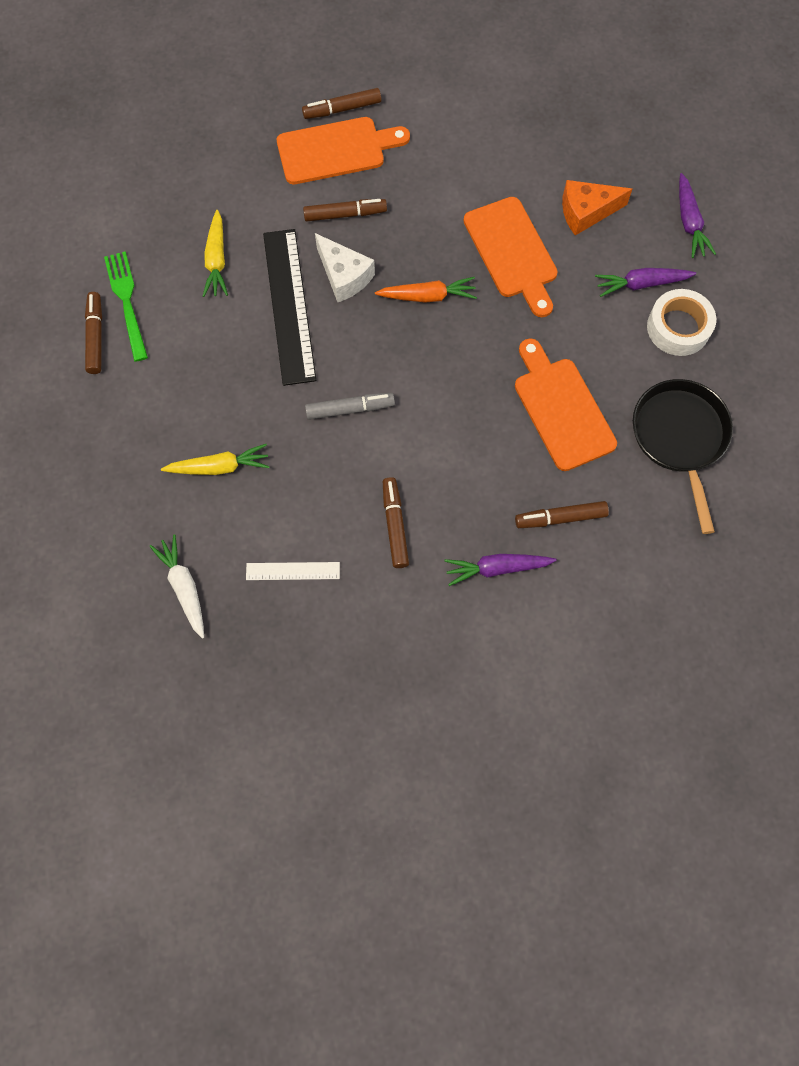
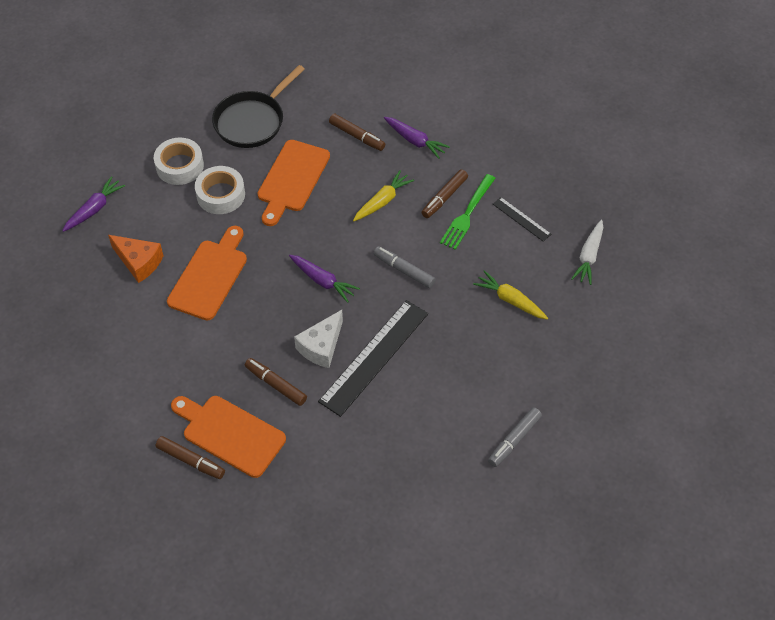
camera: 135 degrees left, 15 degrees down
(95, 337) = (514, 440): brown marker -> grey marker
(127, 302) = (473, 447): green fork -> green fork (467, 214)
(217, 260) = (388, 425): yellow carrot -> yellow carrot (382, 201)
(293, 571) = (521, 219): white ruler -> black ruler
(344, 276) = (321, 346): white cheese -> white cheese turned 150 degrees counterclockwise
(427, 296) = (288, 293): orange carrot -> none
(604, 333) = (221, 195): none -> white tape
(641, 284) = (166, 201): purple carrot -> purple carrot (323, 281)

